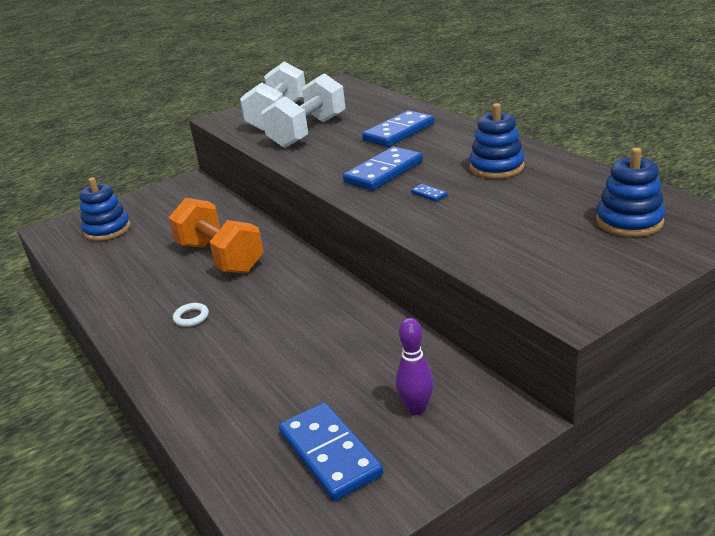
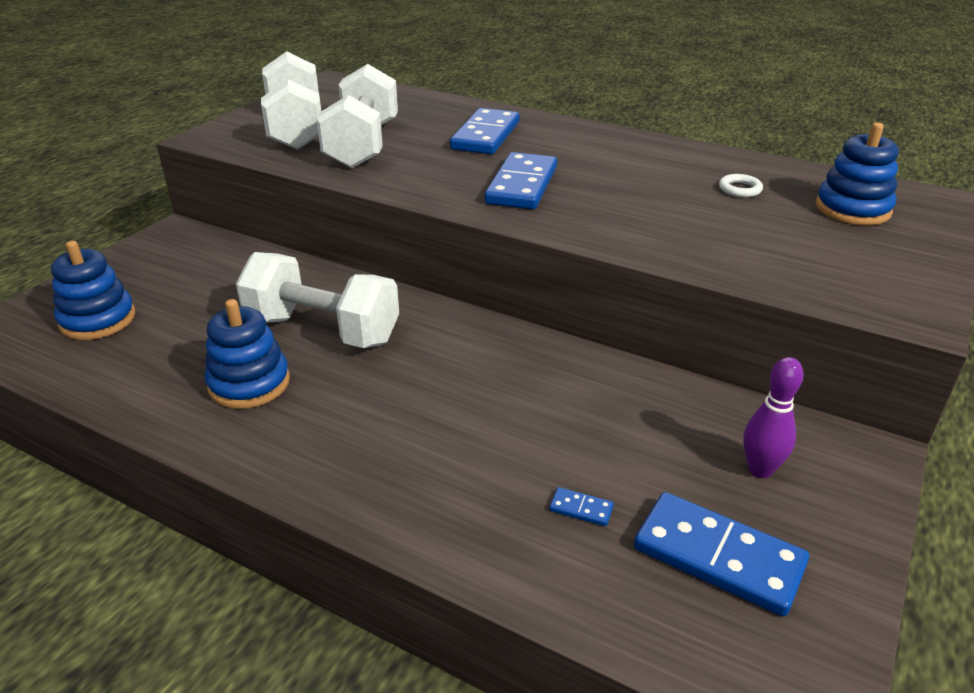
camera: 30 degrees left, 5 degrees up
(191, 317) = (357, 421): white ring -> white ring (740, 189)
(220, 257) = (323, 330): orange dumbbell -> white dumbbell
(429, 194) = (608, 206): blue domino -> blue domino (581, 509)
(496, 167) = (649, 166): blue stacking toy -> blue stacking toy (249, 383)

